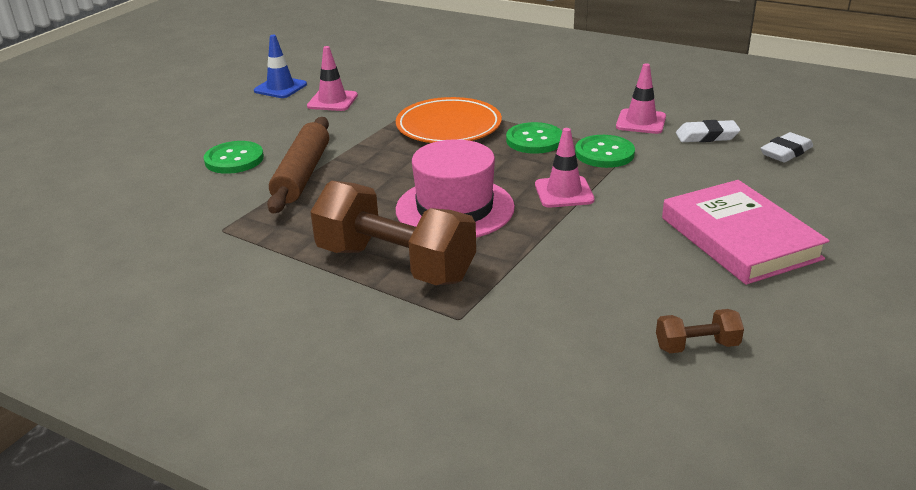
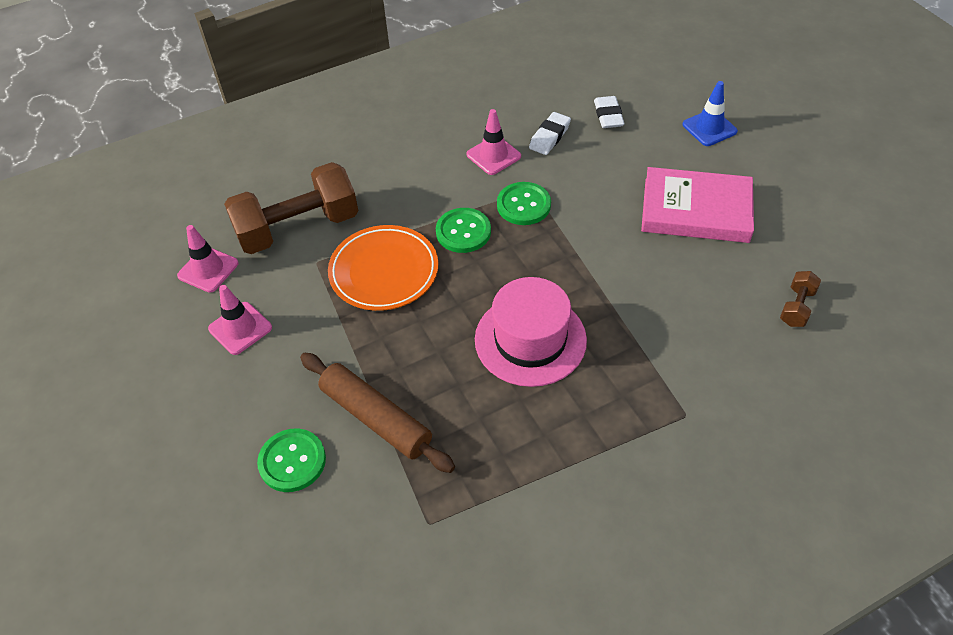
camera: 55 degrees left, 20 degrees up
(280, 88) = (159, 357): blue traffic cone -> blue traffic cone (709, 128)
(395, 264) = (585, 419): brown dumbbell -> brown dumbbell (298, 228)
(564, 192) = (562, 262): pink traffic cone -> pink traffic cone (208, 269)

